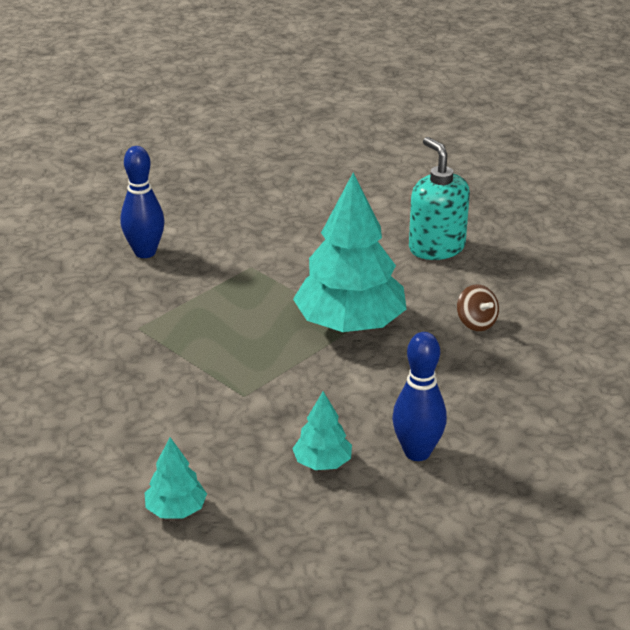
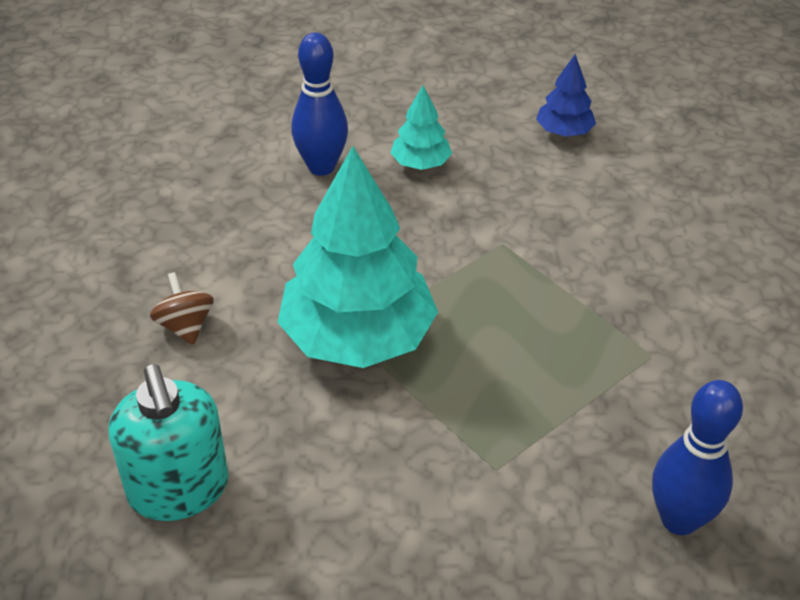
camera: 175 degrees left, 10 degrees up
(176, 510) = (564, 132): turquoise tree -> blue tree

